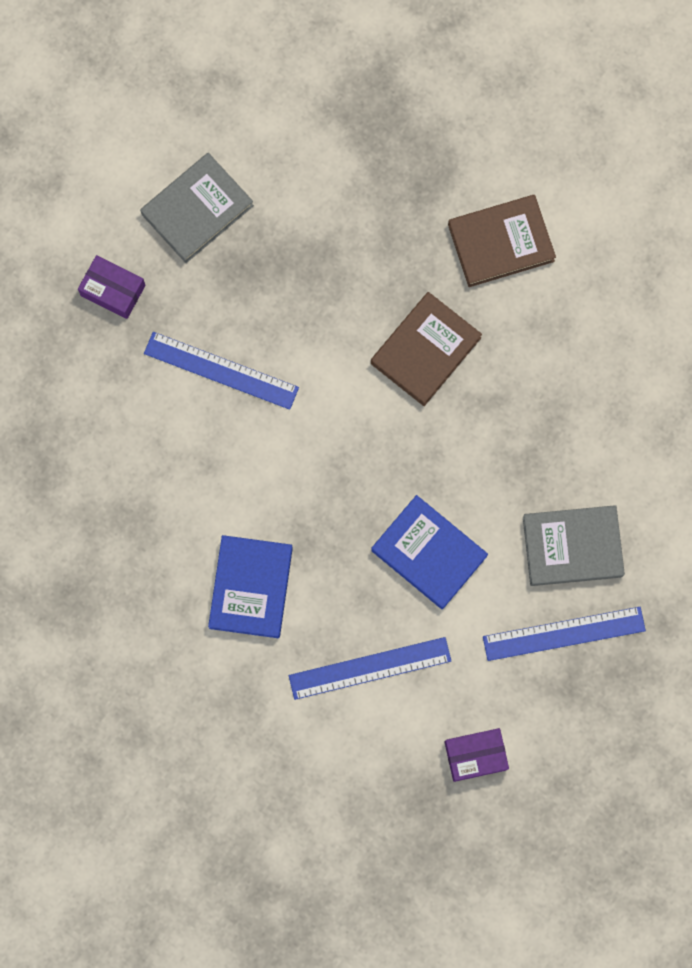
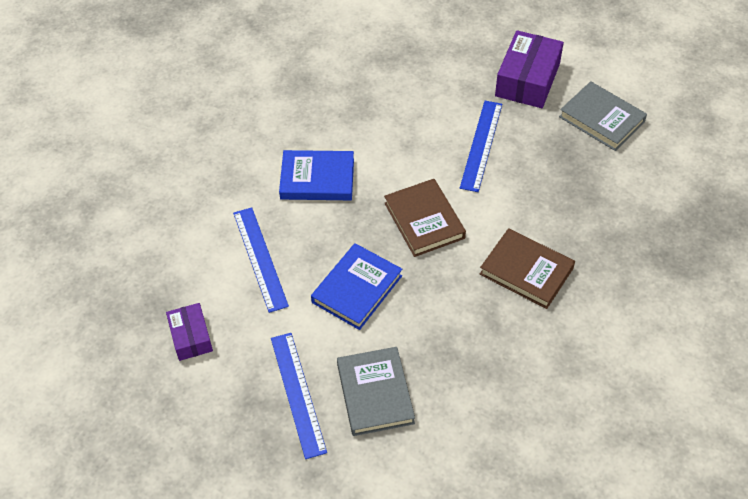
camera: 85 degrees right, 25 degrees down
(113, 290) = (527, 80): purple box -> purple box, size x1.69
(501, 243) = (633, 316): brown book -> brown book (424, 220)

